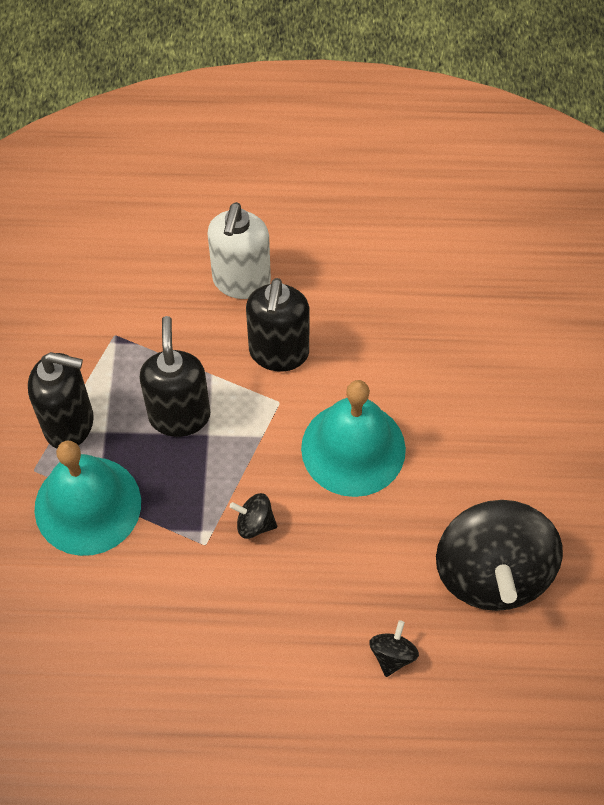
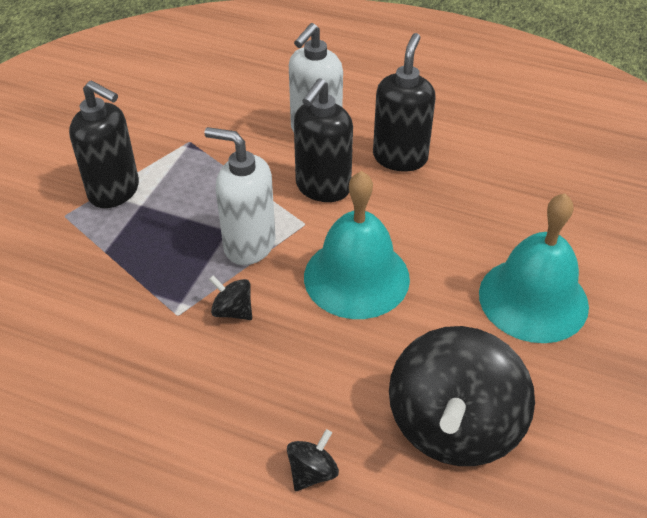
camera: 20 degrees right, 15 degrees down
(87, 505) = (92, 253): turquoise bell -> turquoise bell (533, 299)
(179, 415) = (211, 210): black soap dispenser -> black soap dispenser (400, 157)
(236, 445) = (249, 245): none -> white soap dispenser

